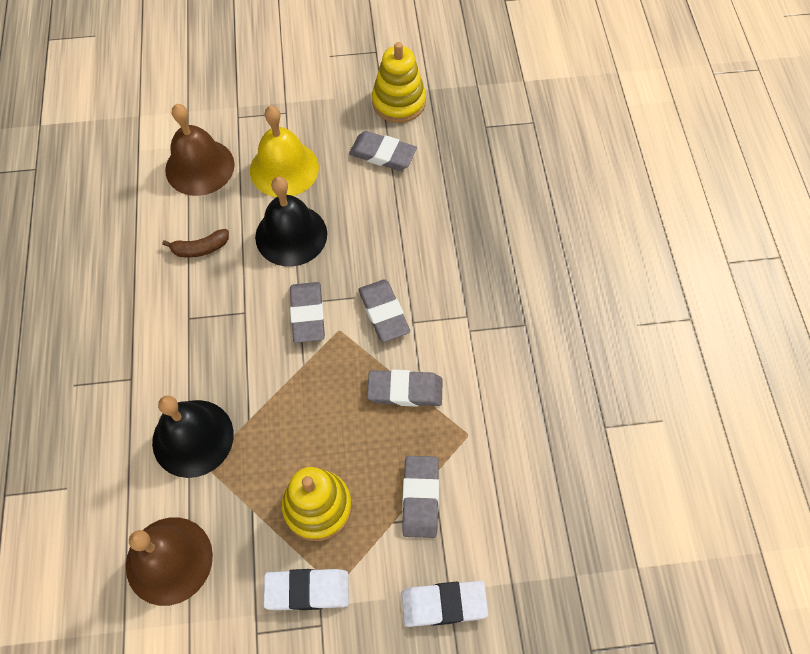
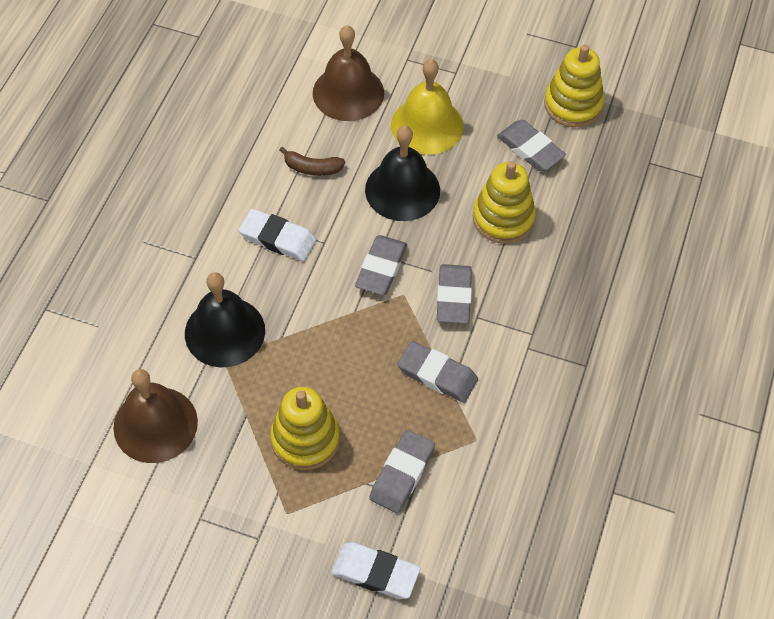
camera: 25 degrees right, 5 degrees down
(307, 590) = (261, 504): white eraser -> white eraser (278, 238)
(390, 224) = (503, 218): none -> yellow stacking toy

